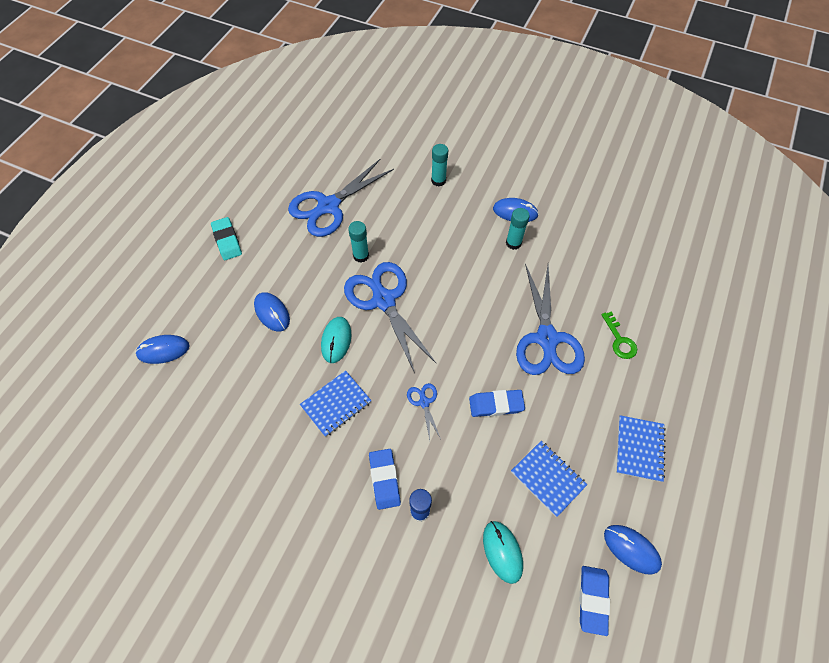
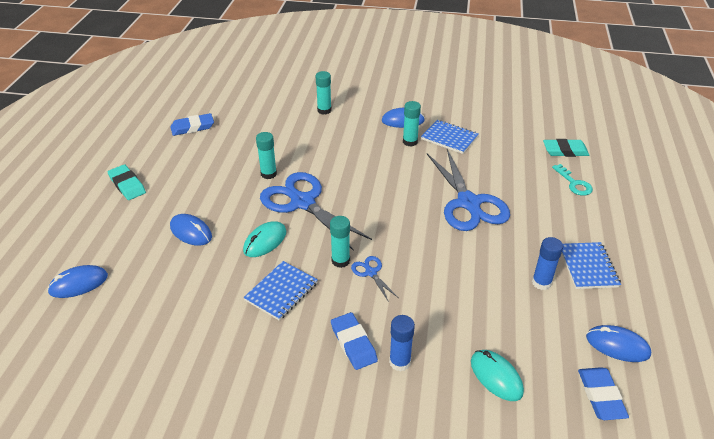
camera: 15 degrees left, 20 degrees down
(329, 206) = (225, 143): blue scissors -> none
(336, 340) = (265, 241): turquoise mouse -> turquoise mouse turned 45 degrees clockwise
(400, 381) = (340, 261): none -> turquoise glue stick
(496, 404) = (441, 260): blue eraser -> blue eraser (192, 127)
(548, 478) = (514, 307): blue notebook -> blue notebook (449, 138)
(584, 456) = (541, 283): none -> blue glue stick
(619, 340) = (533, 192): green key -> none
(667, 338) = (574, 183): none -> turquoise key
(674, 291) = (565, 151): none -> turquoise eraser

